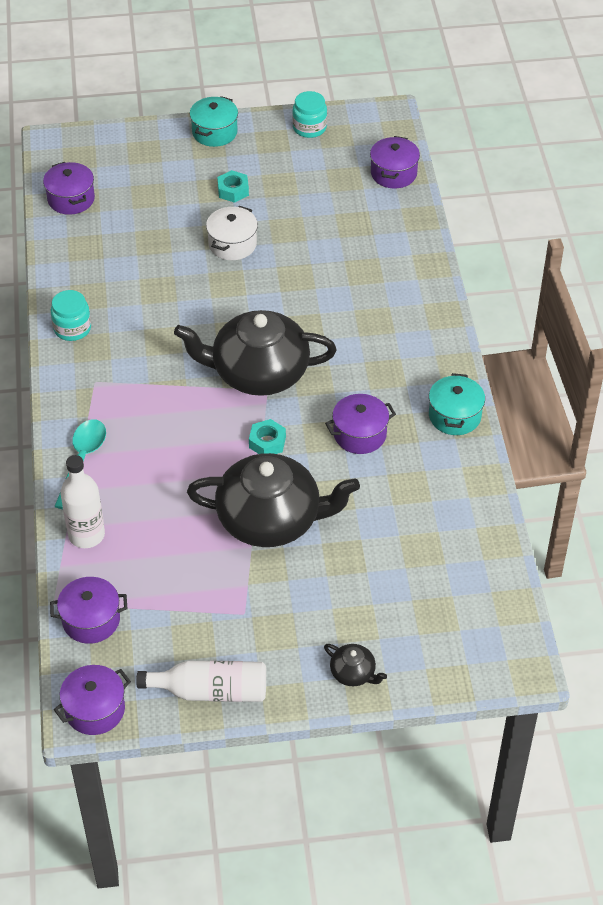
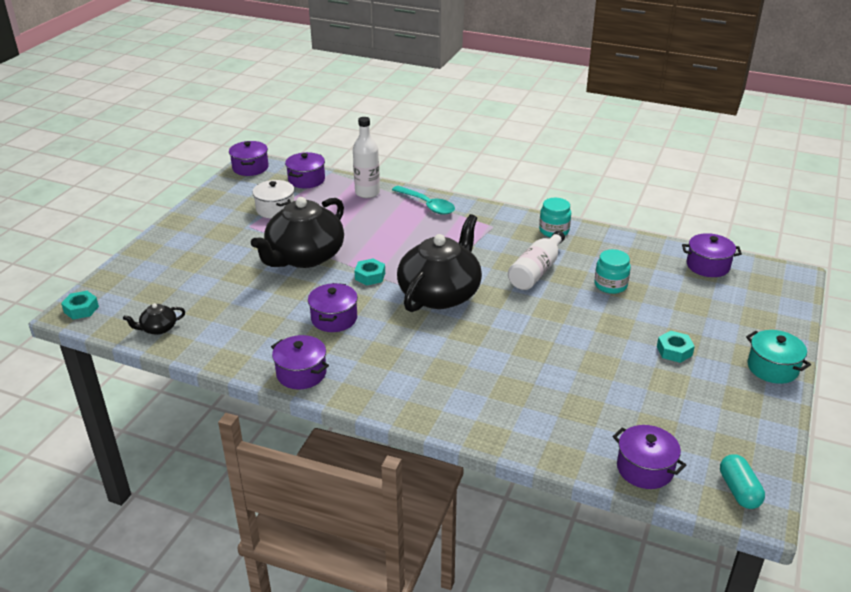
camera: 120 degrees right, 15 degrees down
(211, 691) = (215, 201): white bottle -> white bottle (536, 271)
(232, 244) = (599, 327): white pot -> white pot (275, 209)
(309, 128) = (755, 435): turquoise jar -> turquoise jar (610, 285)
(353, 673) = (160, 249): black teapot -> black teapot (158, 328)
(377, 125) = (739, 490): none -> turquoise capsule
(454, 416) = (301, 373): turquoise pot -> purple pot
(511, 663) = (81, 309): none -> turquoise nut

